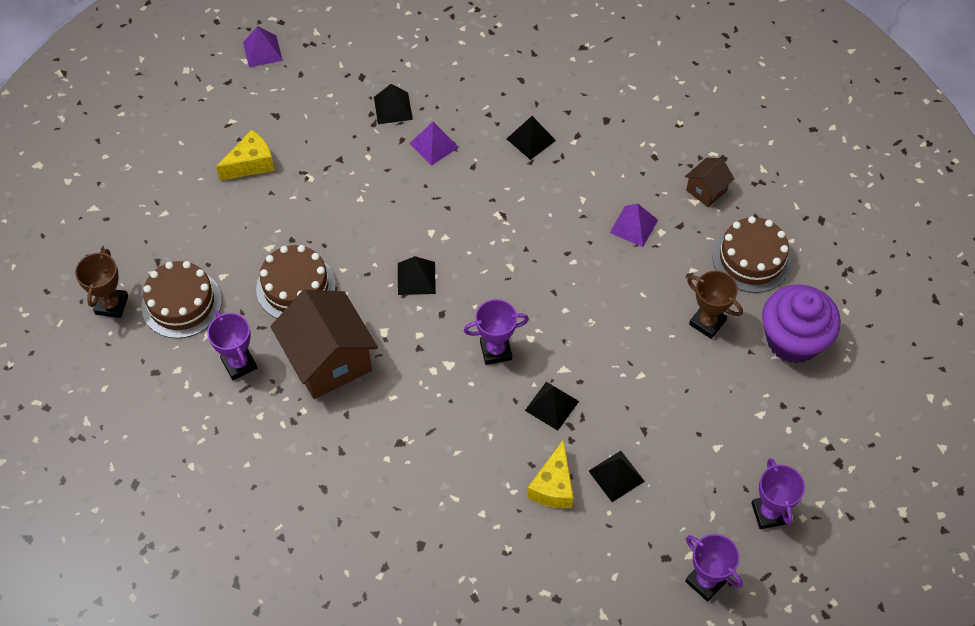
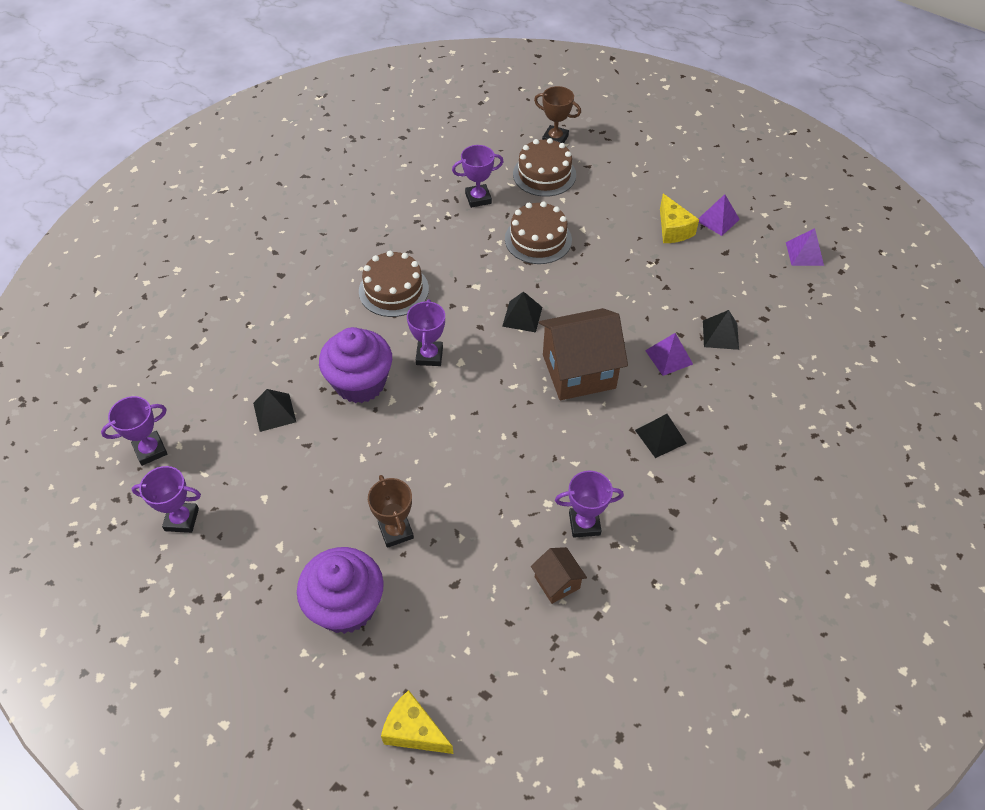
camera: 105 degrees right, 5 degrees down
(328, 360) = (461, 248): brown house -> brown house (579, 371)
(552, 406) = (360, 383): black pyramid -> purple cupcake
(553, 486) = (287, 366): yellow cheese -> yellow cheese (414, 731)
(634, 226) = (529, 499): purple pyramid -> purple pyramid (717, 220)
(643, 181) = (584, 524): none -> purple trophy
(707, 322) = (396, 531): brown trophy -> brown trophy turned 75 degrees counterclockwise
(751, 259) = (456, 599): brown cake -> brown cake (393, 290)

